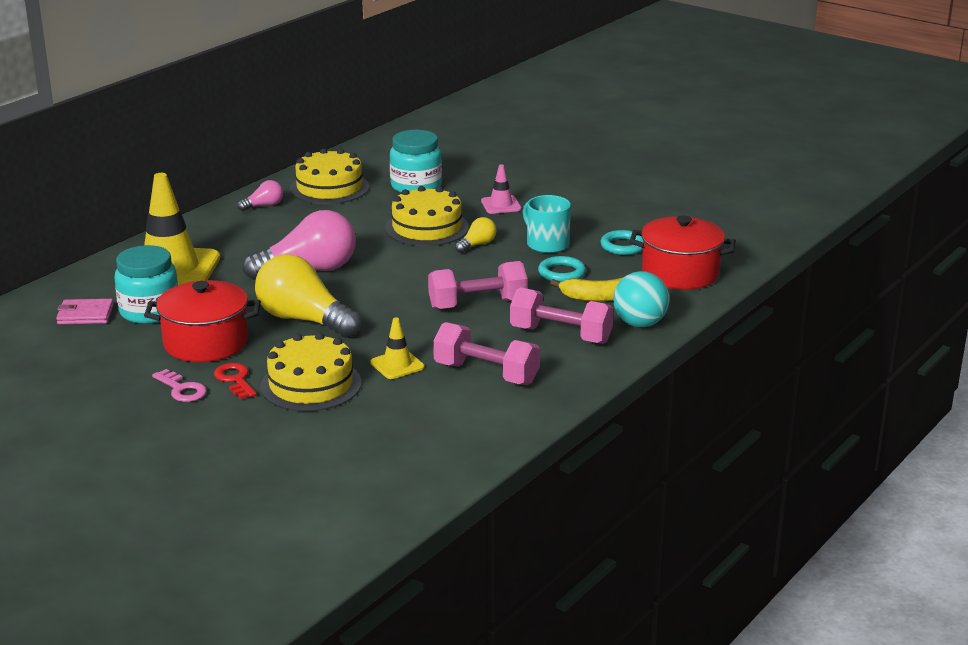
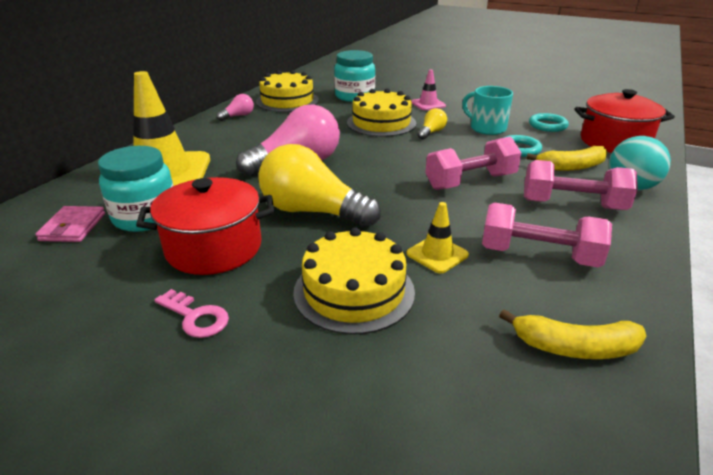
camera: 10 degrees left, 5 degrees up
(85, 315) = (73, 227): pink wallet -> pink wallet turned 75 degrees counterclockwise
(235, 379) = (260, 294): red key -> none
(457, 434) = (574, 347): none -> yellow banana

